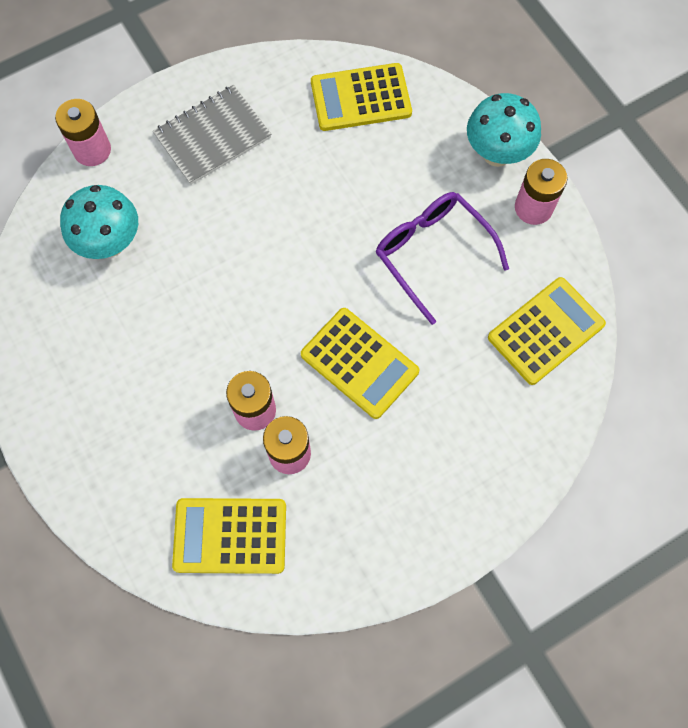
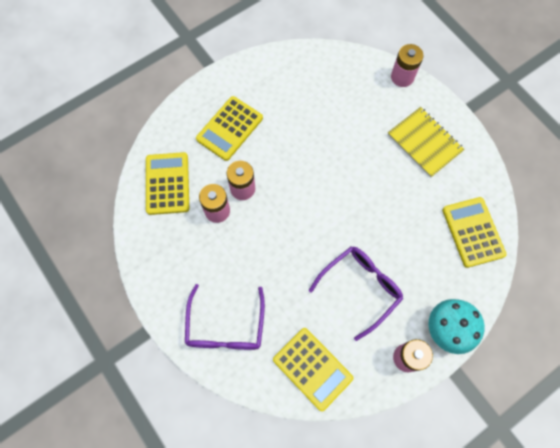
camera: 85 degrees right, 0 degrees up
(110, 242) = (341, 96): turquoise mushroom -> none
(212, 136) = (424, 143): grey notebook -> yellow notebook
(359, 363) = (278, 246): yellow calculator -> yellow calculator (229, 128)
(480, 450) = (225, 326): none -> purple glasses

